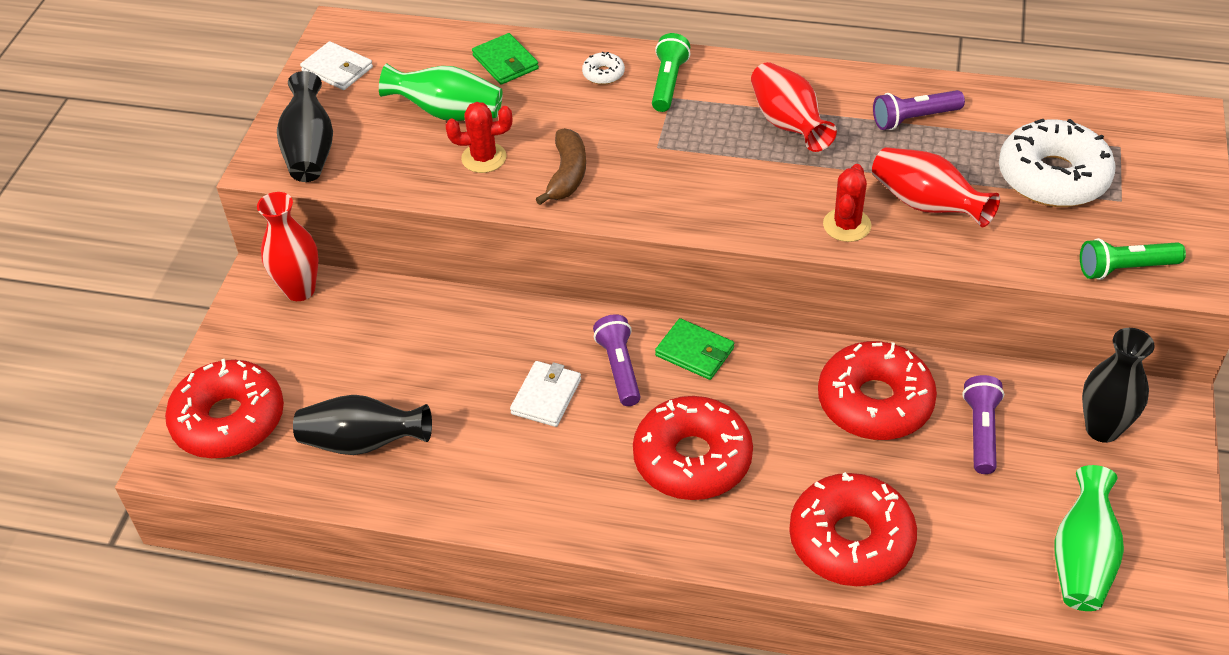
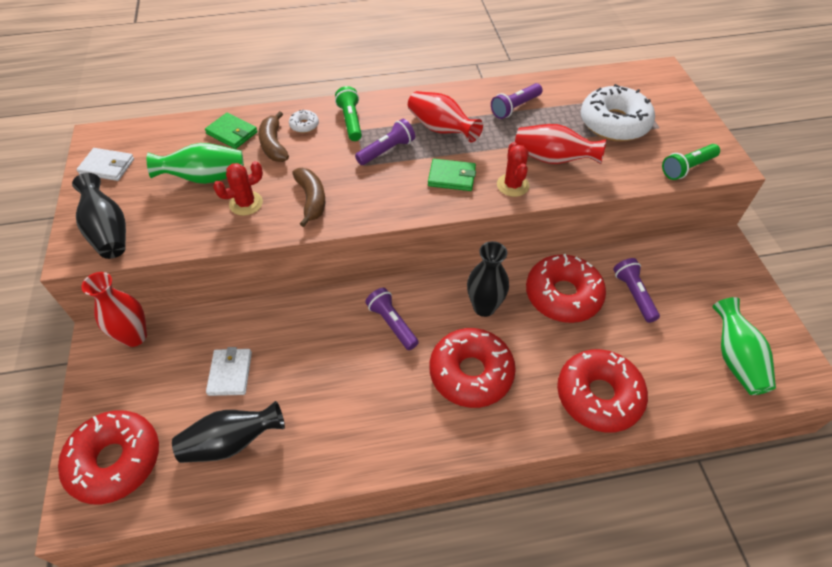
camera: 25 degrees left, 5 degrees up
(546, 396) = (351, 360): white wallet -> white wallet (230, 373)
(551, 91) = (273, 145): none -> brown banana
(694, 352) = (435, 296): green wallet -> green wallet (451, 177)
(697, 135) = (386, 151): none -> purple flashlight
(1102, 429) = (697, 270): black vase -> black vase (484, 307)

